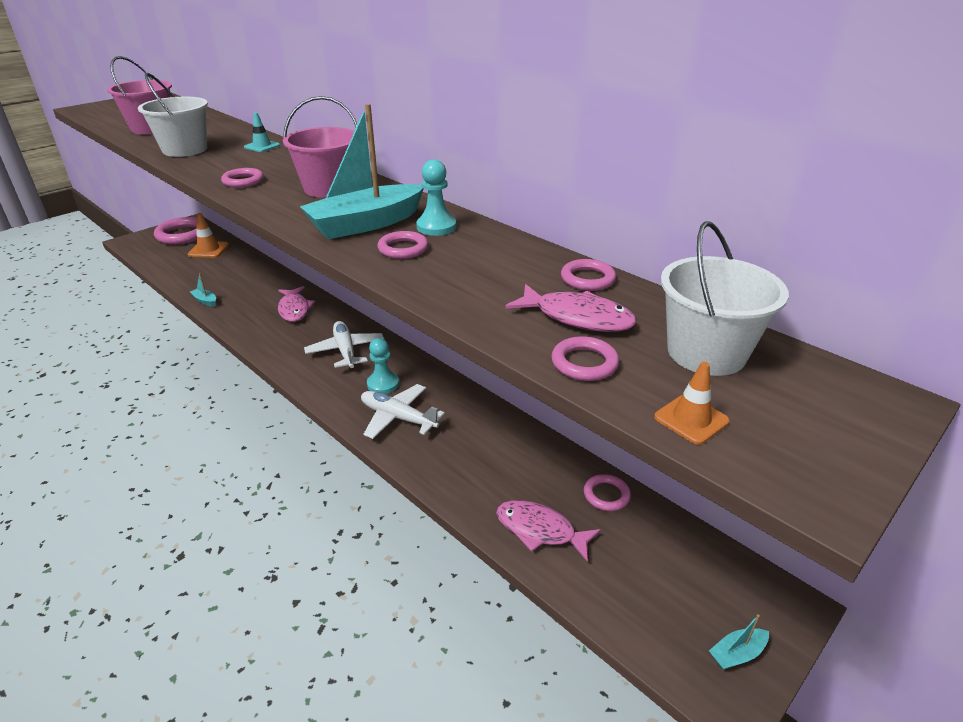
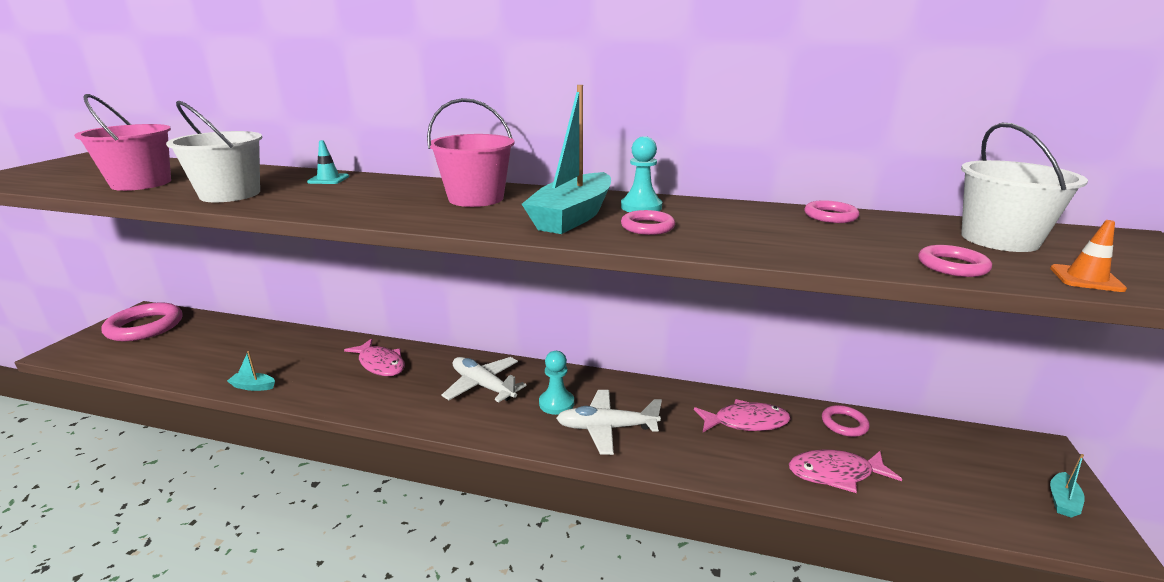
camera: 30 degrees left, 10 degrees down
(208, 250) = (201, 334): orange traffic cone -> none
(243, 181) = (365, 208): pink ring -> none
(577, 317) = (880, 240): pink fish -> pink fish (746, 422)

